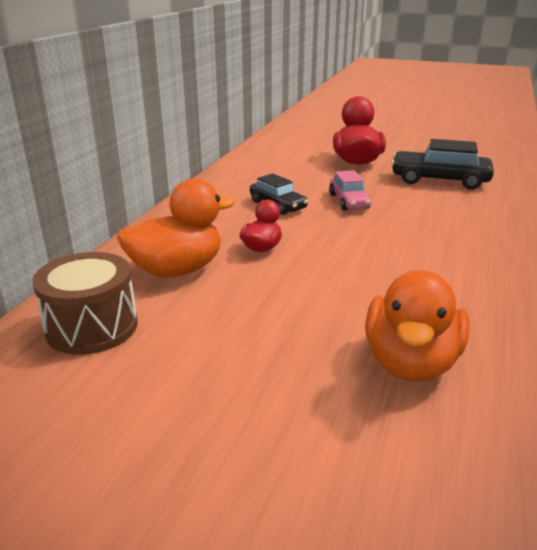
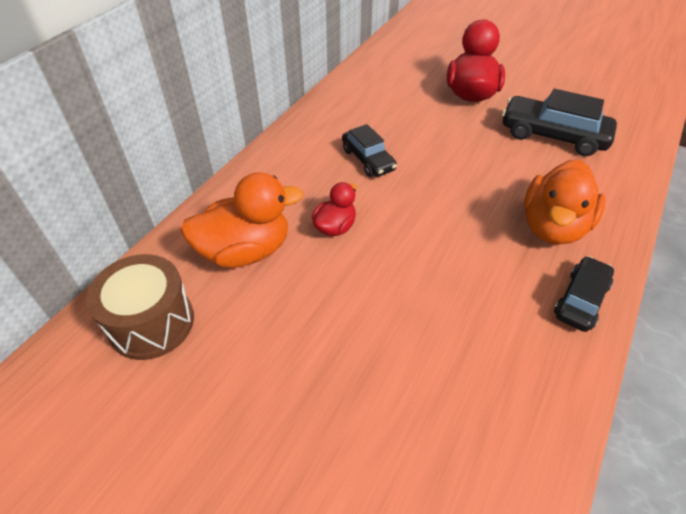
camera: 10 degrees right, 20 degrees up
(349, 201) = (443, 162): pink car -> none
(411, 362) = (435, 421): orange duck -> orange duck (553, 227)
(510, 272) = (581, 300): none -> black car

